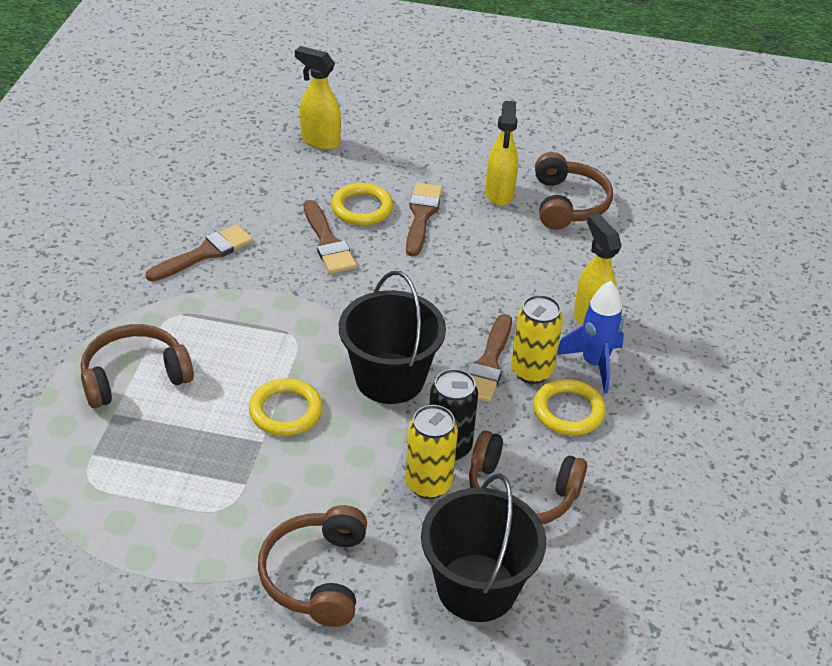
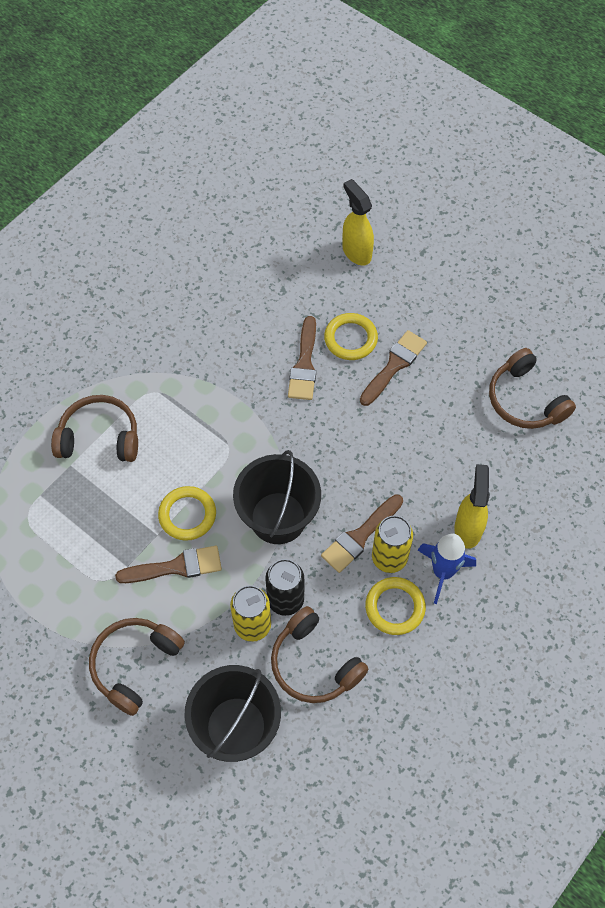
camera: 30 degrees right, 20 degrees up
(205, 253) = (206, 339): brown brush -> brown brush (176, 567)
(499, 194) = (472, 367): yellow spray bottle -> none
(568, 204) = (525, 400): brown headphones -> brown headphones turned 120 degrees clockwise

